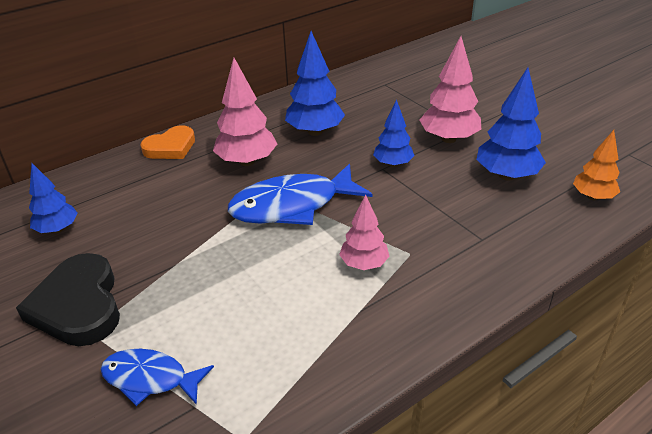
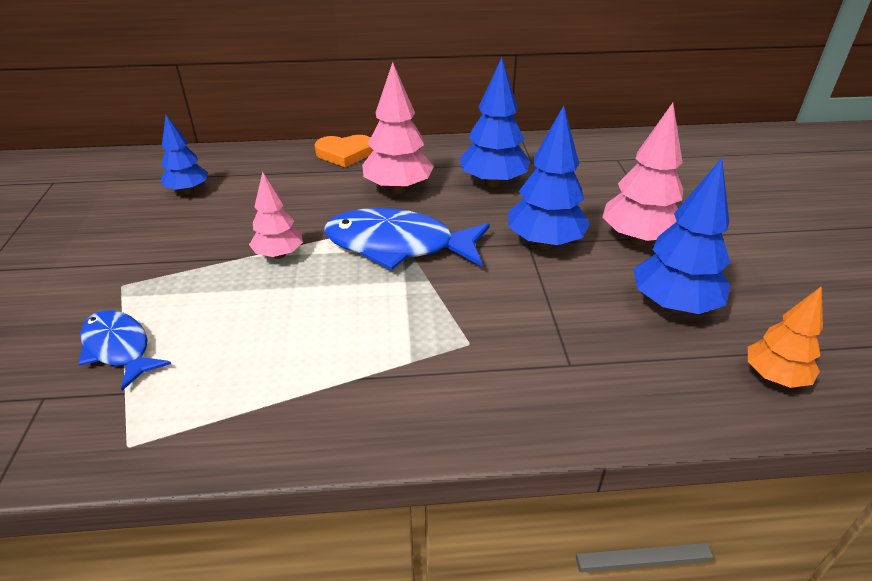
camera: 30 degrees right, 0 degrees up
(78, 305) = (136, 259): black heart -> none
(364, 264) = (409, 332): pink tree -> pink tree (279, 255)
(393, 164) = (544, 243): blue tree -> blue tree, size x1.57

